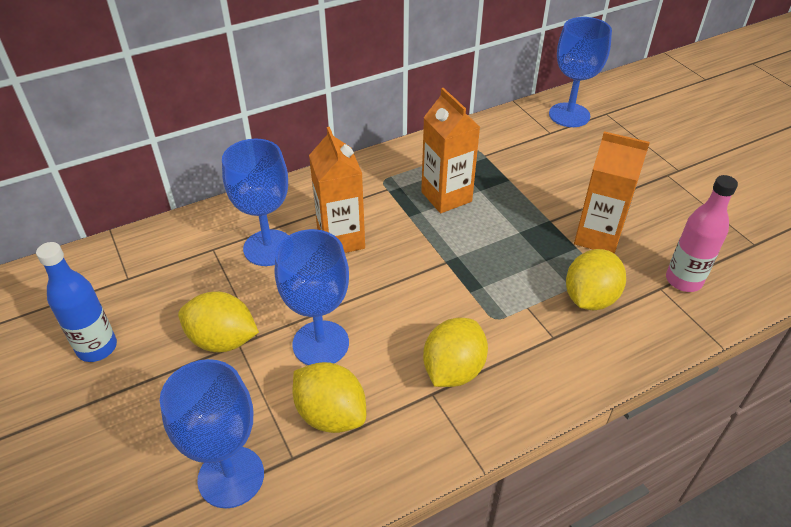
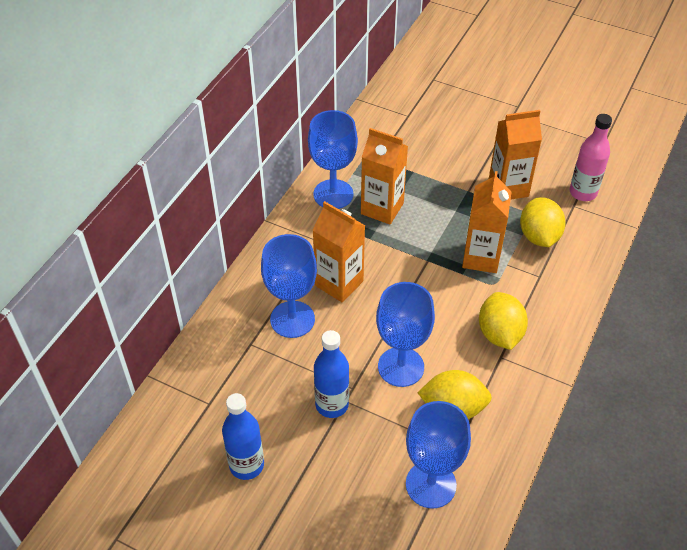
camera: 35 degrees left, 5 degrees up
(222, 340) = (332, 405): yellow lemon -> blue bottle
(504, 287) = (481, 258): none -> orange carton
(569, 115) = (409, 93): blue goblet -> blue goblet (333, 194)

